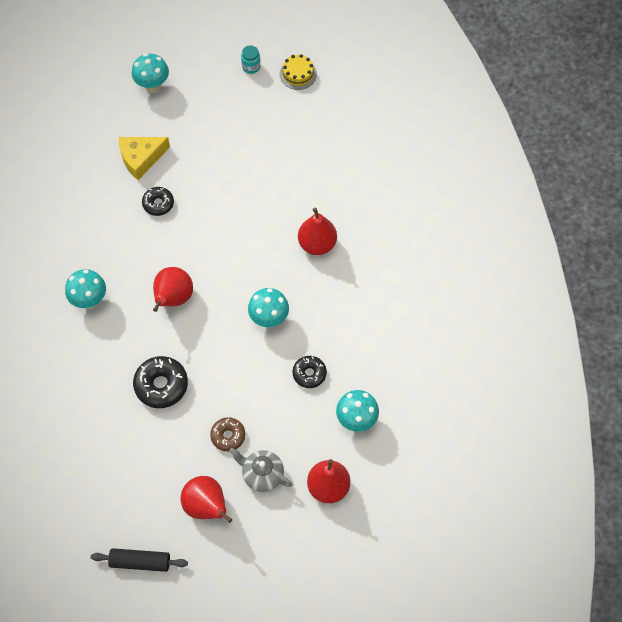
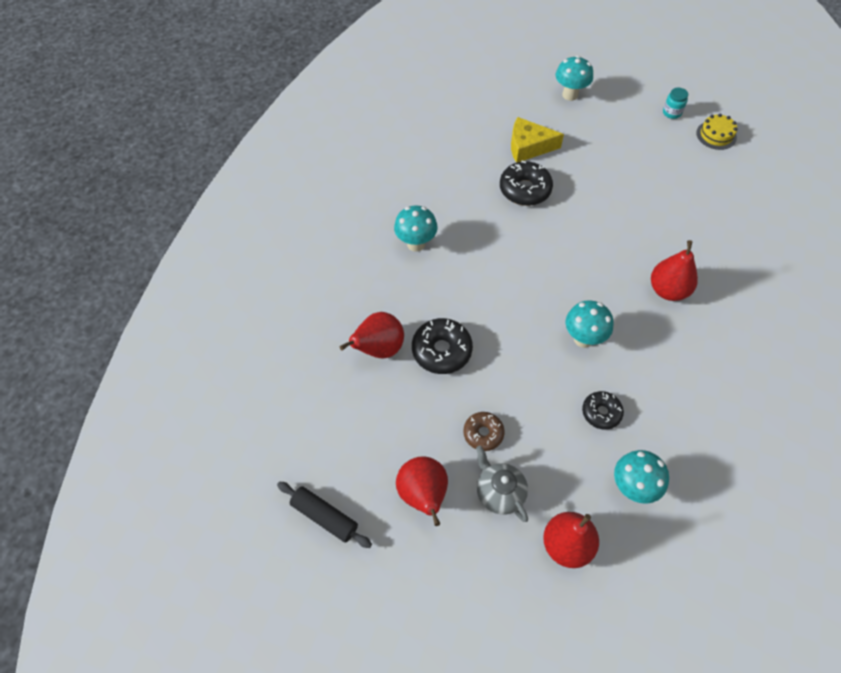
camera: 30 degrees right, 5 degrees down
(158, 204) = (525, 189): black donut -> black donut, size x1.58
(173, 299) = (495, 277): red pear -> red pear (378, 349)

